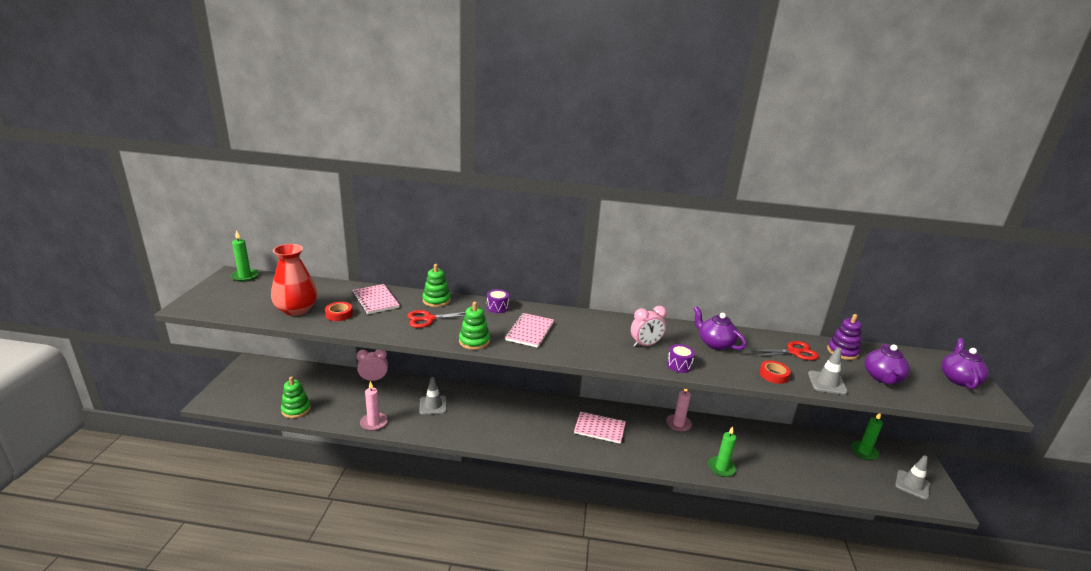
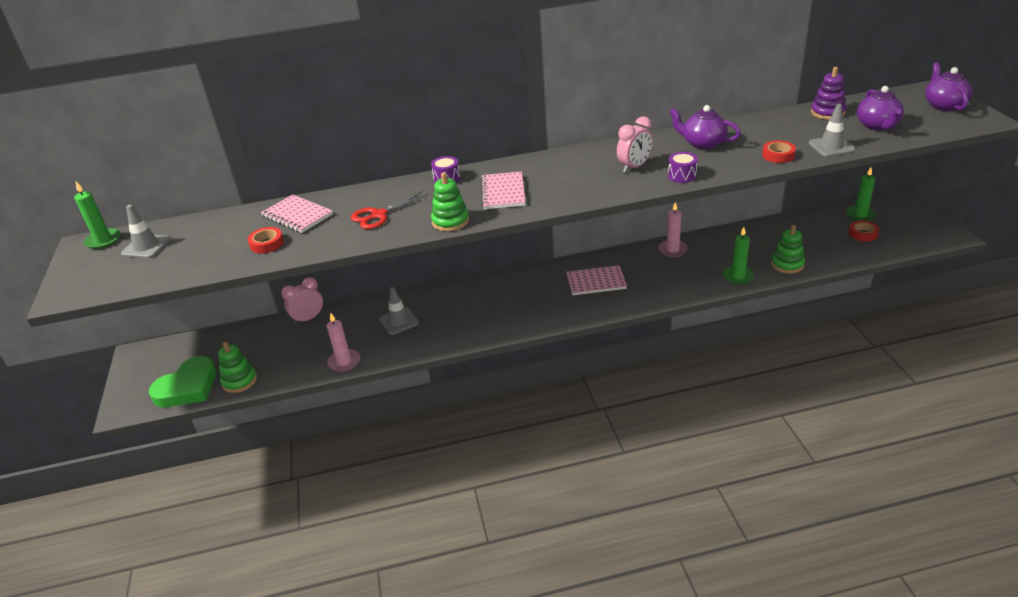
camera: 15 degrees left, 10 degrees up
(261, 401) = (188, 387): none -> green heart
(296, 309) = (209, 255): red vase -> none
(436, 300) = (370, 193): green stacking toy -> green stacking toy (787, 264)
(793, 352) = (783, 128): red scissors -> none
(857, 470) = (863, 234): none -> red tape
(912, 485) = (916, 230): grey traffic cone -> grey traffic cone (146, 247)

